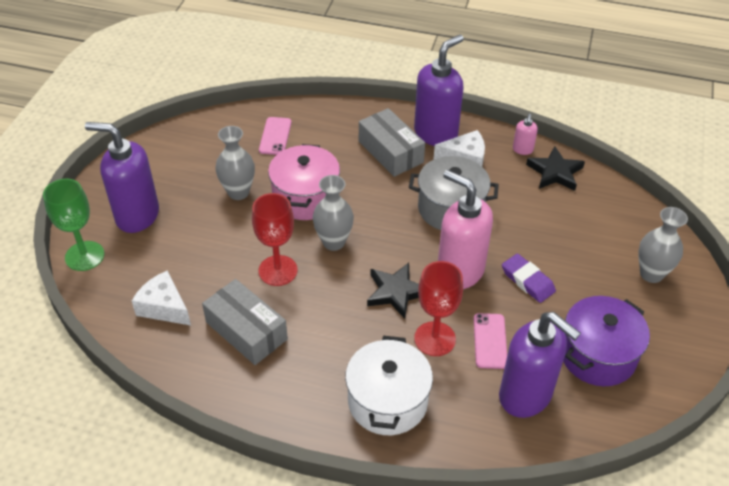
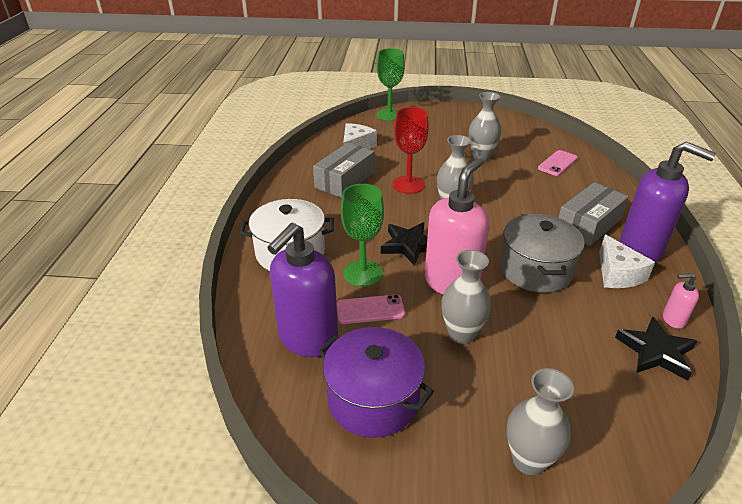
camera: 80 degrees right, 10 degrees down
(137, 216) = (434, 124): purple soap dispenser -> none
(275, 136) = (557, 163): pink phone -> pink phone turned 45 degrees counterclockwise
(305, 197) = (495, 186): pink pot -> none
(435, 339) = (363, 273): red goblet -> green goblet
(527, 281) = (461, 334): purple eraser -> grey vase

